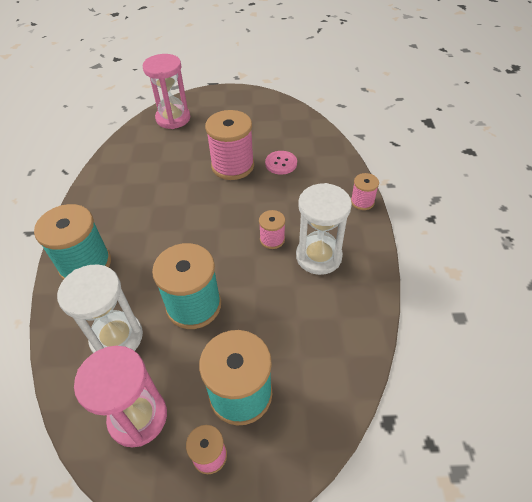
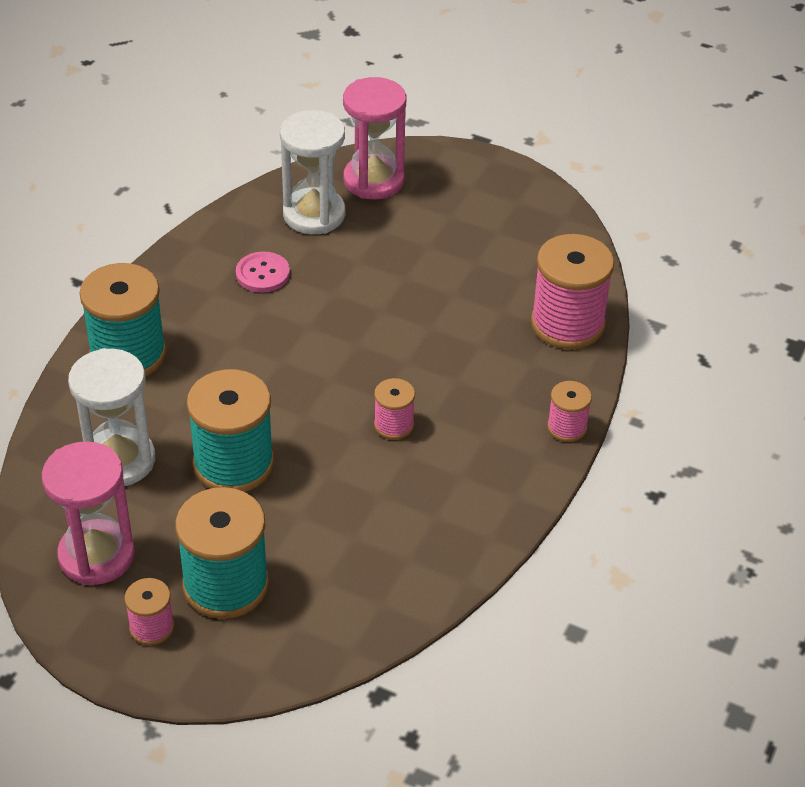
camera: 25 degrees right, 5 degrees down
(232, 166) = (413, 295): pink spool -> pink spool (567, 324)
(281, 163) = (489, 320): pink button -> pink button (262, 274)
(318, 256) = (441, 474): white hourglass -> white hourglass (314, 214)

